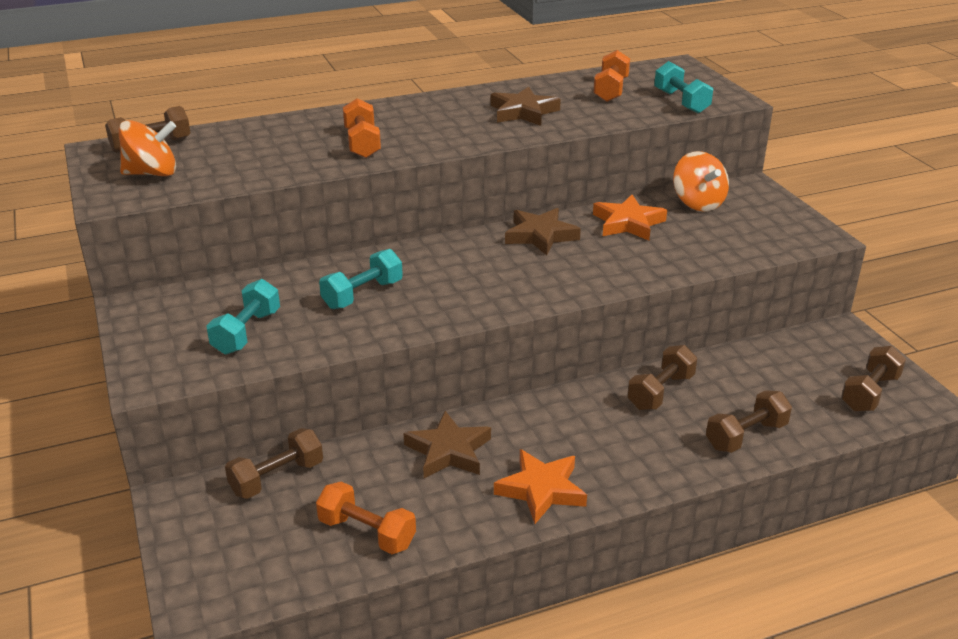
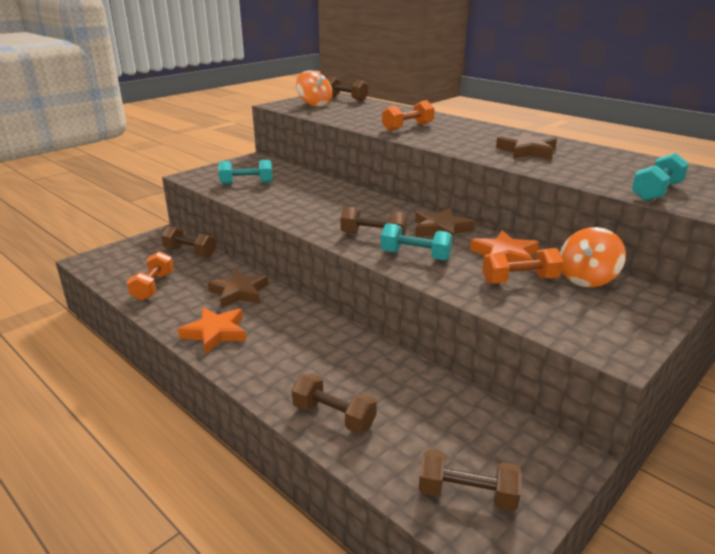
camera: 65 degrees right, 5 degrees down
(363, 294) = (308, 198): turquoise dumbbell -> turquoise dumbbell (415, 255)
(611, 90) = (625, 167): orange dumbbell -> orange dumbbell (520, 280)
(660, 392) = (364, 360): brown dumbbell -> brown dumbbell (373, 236)

